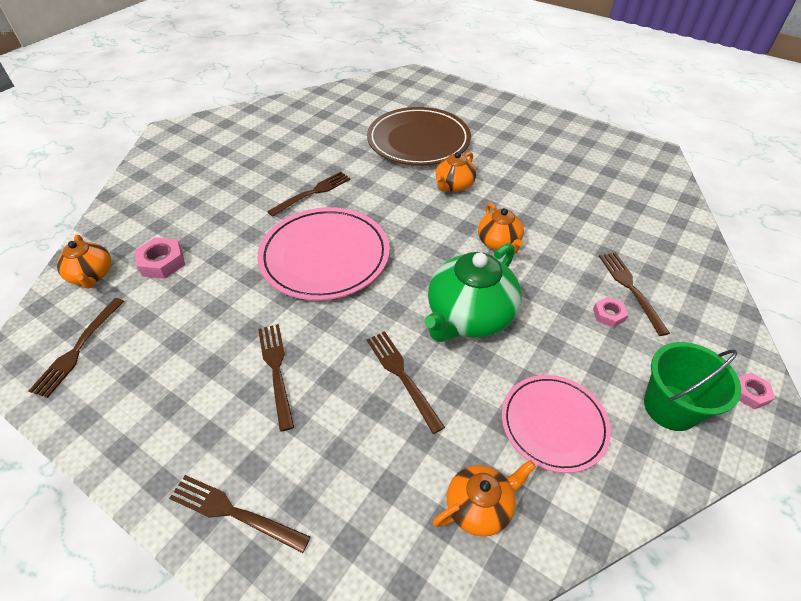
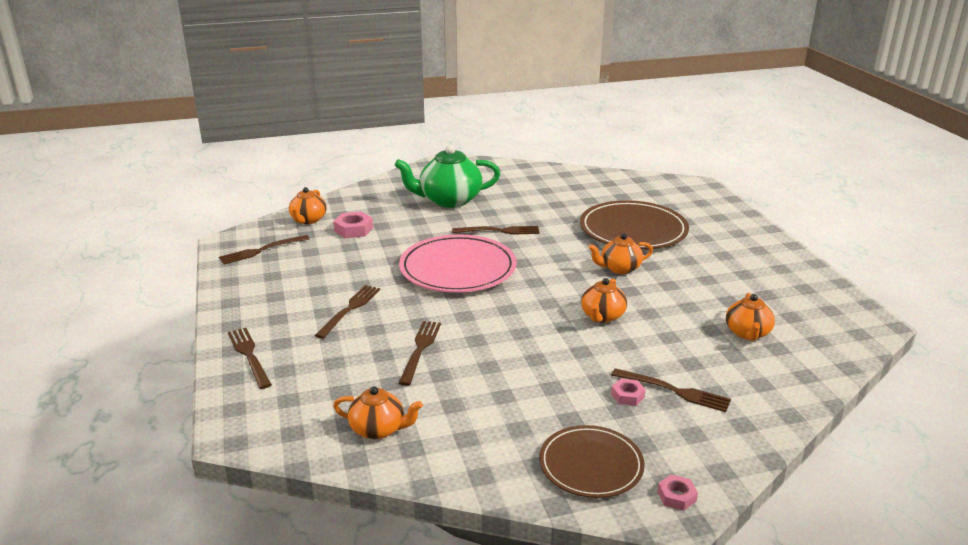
camera: 40 degrees right, 20 degrees down
(469, 316) = (512, 344): green teapot -> green teapot (449, 200)
(553, 424) = (486, 423): pink plate -> none
(605, 202) = (747, 333): none -> orange teapot
(630, 288) = (675, 391): brown fork -> brown fork turned 90 degrees clockwise
(670, 407) = (591, 465): green bucket -> brown plate

